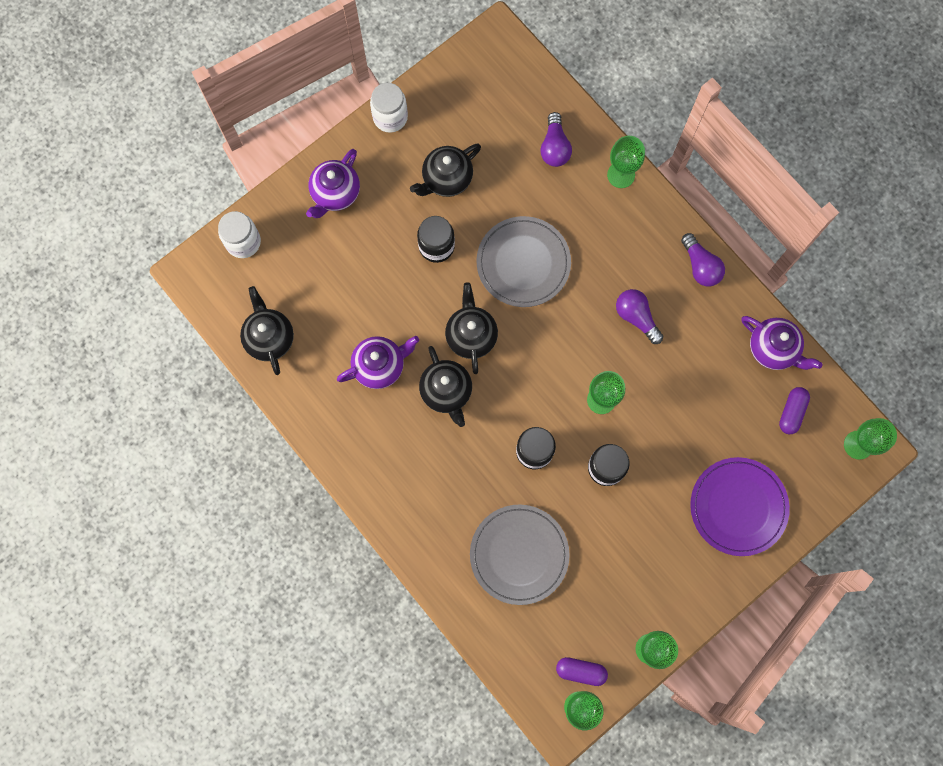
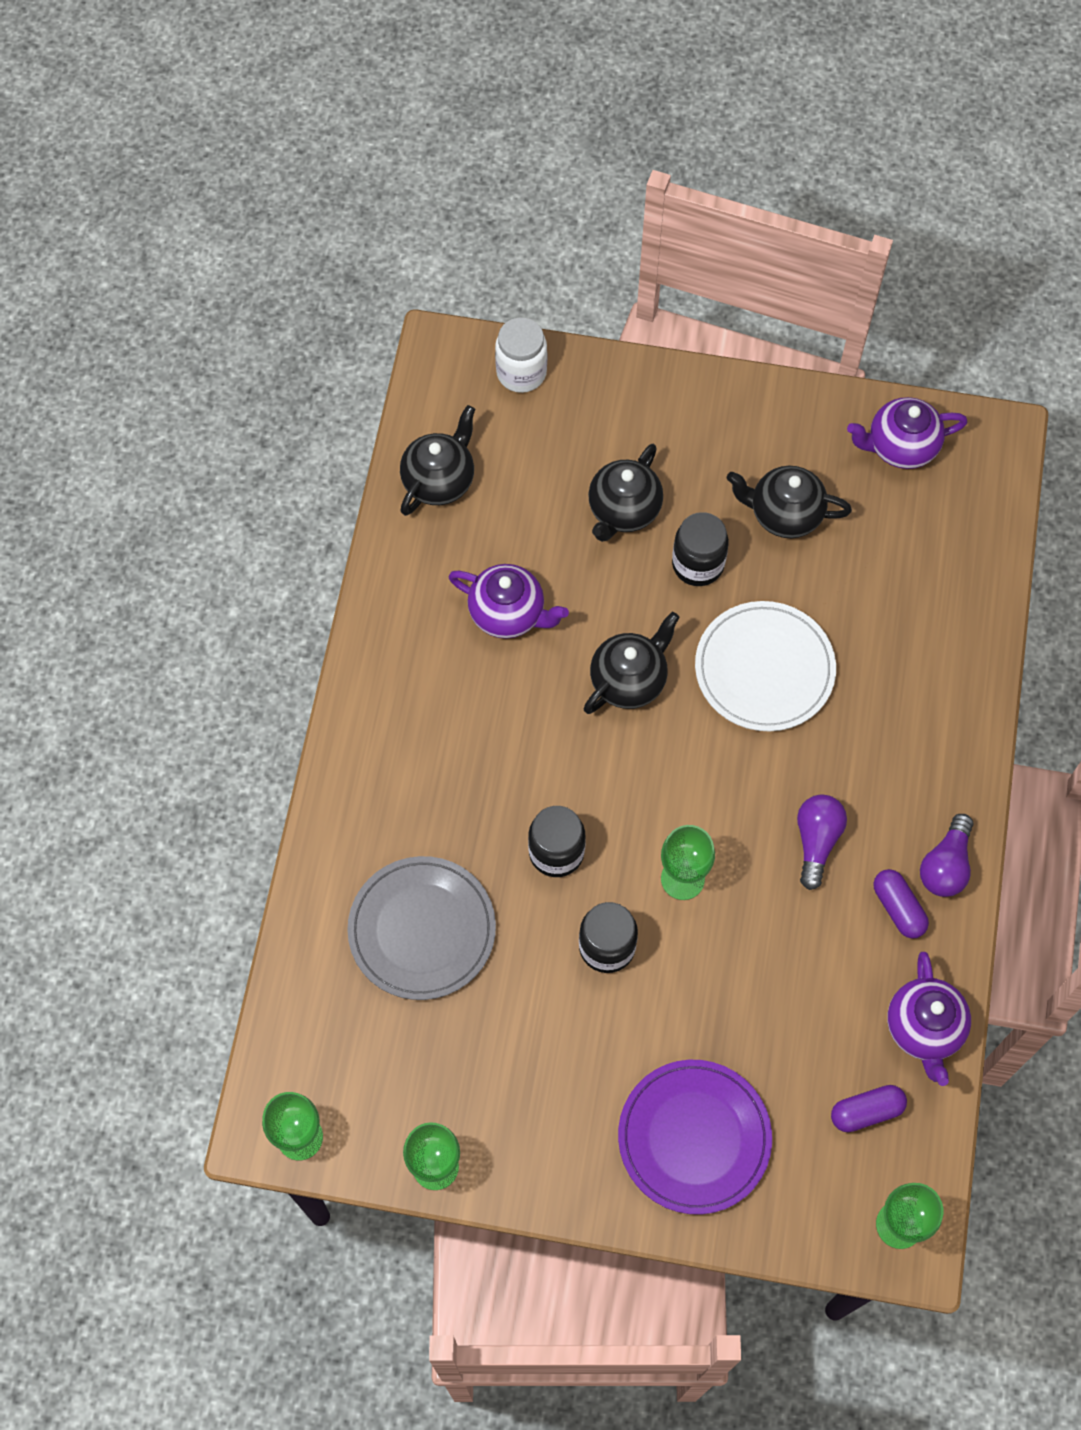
camera: 50 degrees right, 10 degrees down
(335, 193) = (660, 418): purple teapot -> purple teapot (900, 447)
(390, 117) = (799, 403): white jar -> none
(446, 392) = (541, 705): black teapot -> black teapot (623, 510)
(523, 263) = (764, 669): grey plate -> white plate
(554, 147) = (931, 596): purple light bulb -> none
(581, 671) = (343, 1106): purple capsule -> purple capsule (898, 908)
(621, 175) = (969, 691): green goblet -> none

